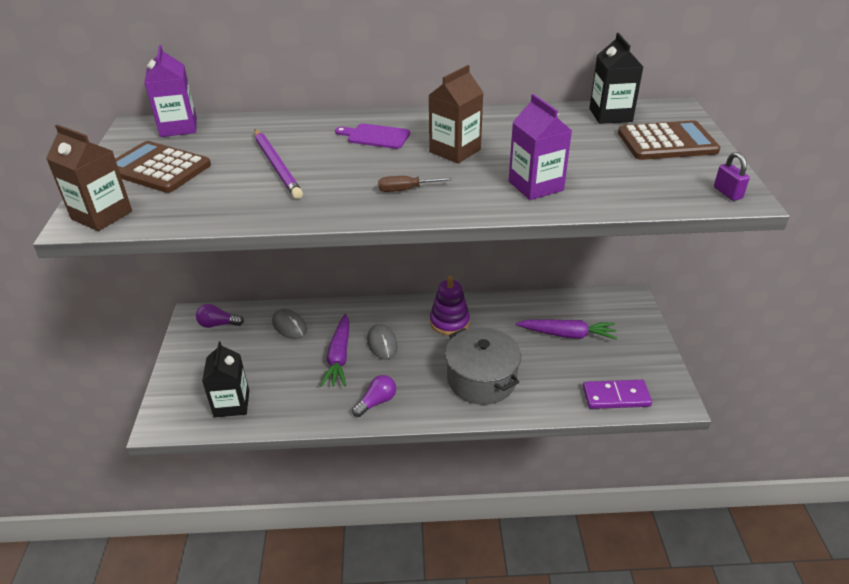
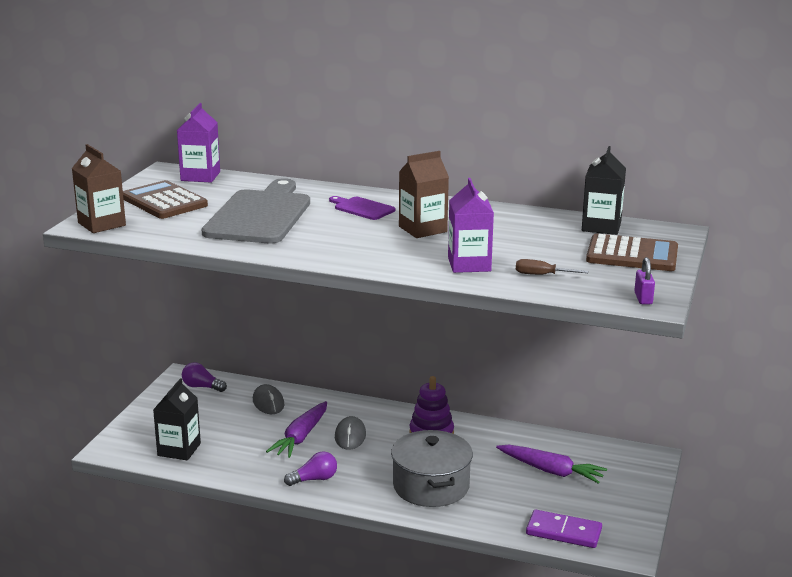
camera: 20 degrees right, 15 degrees down
(277, 166) = (260, 215): purple pencil -> grey cutting board
(406, 189) = (353, 248): brown screwdriver -> brown screwdriver (542, 275)

